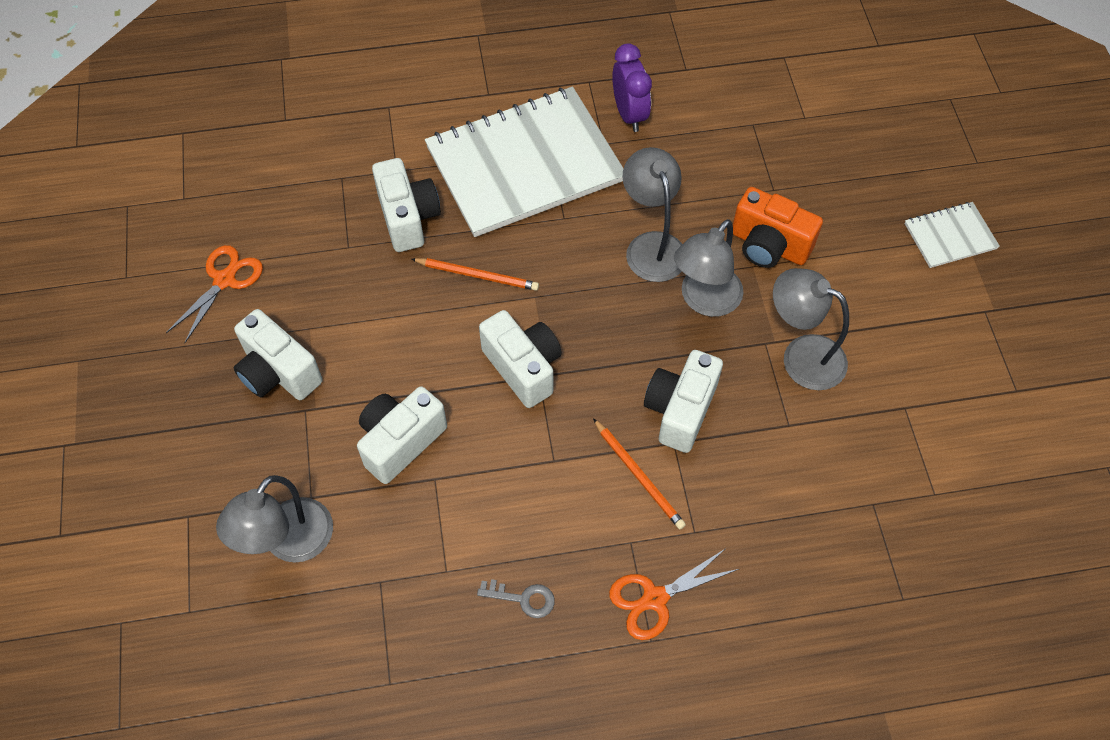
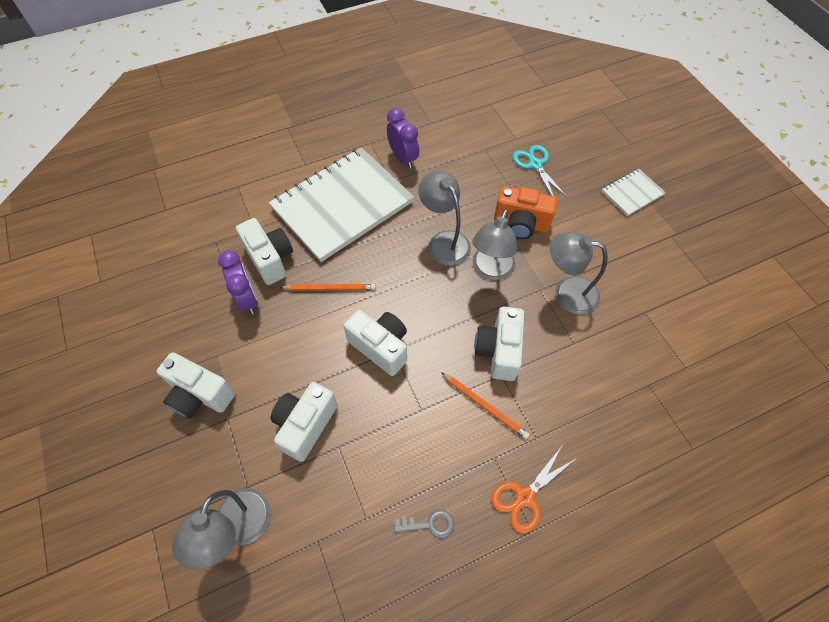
camera: 15 degrees left, 0 degrees up
(224, 280) = (143, 334): orange scissors -> none
(366, 265) = (248, 299): none -> purple clock
(819, 164) = (535, 165): none -> turquoise scissors

